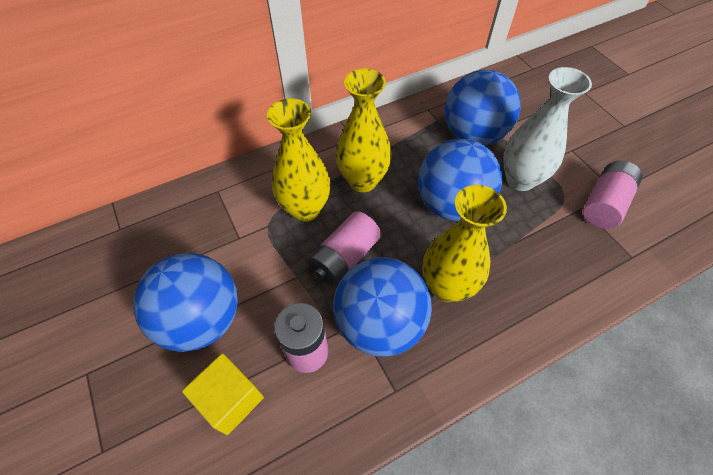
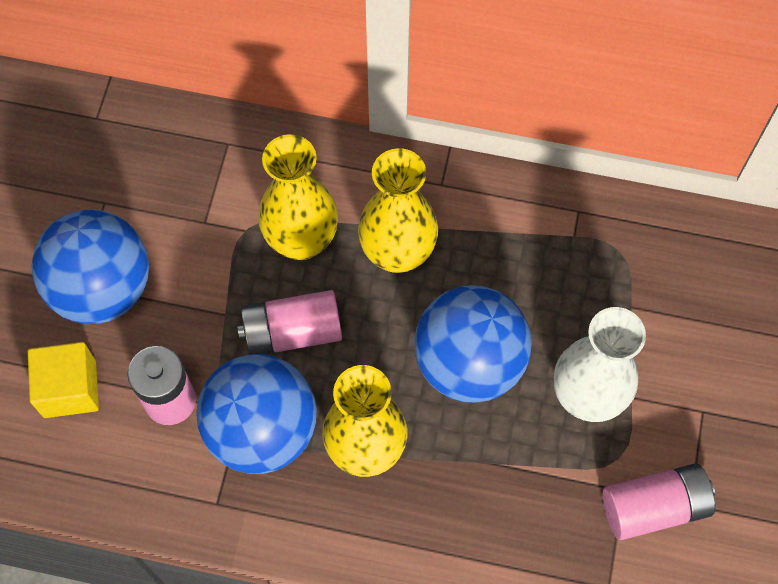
camera: 40 degrees right, 10 degrees up
(473, 135) = (597, 293): blue ball -> none

